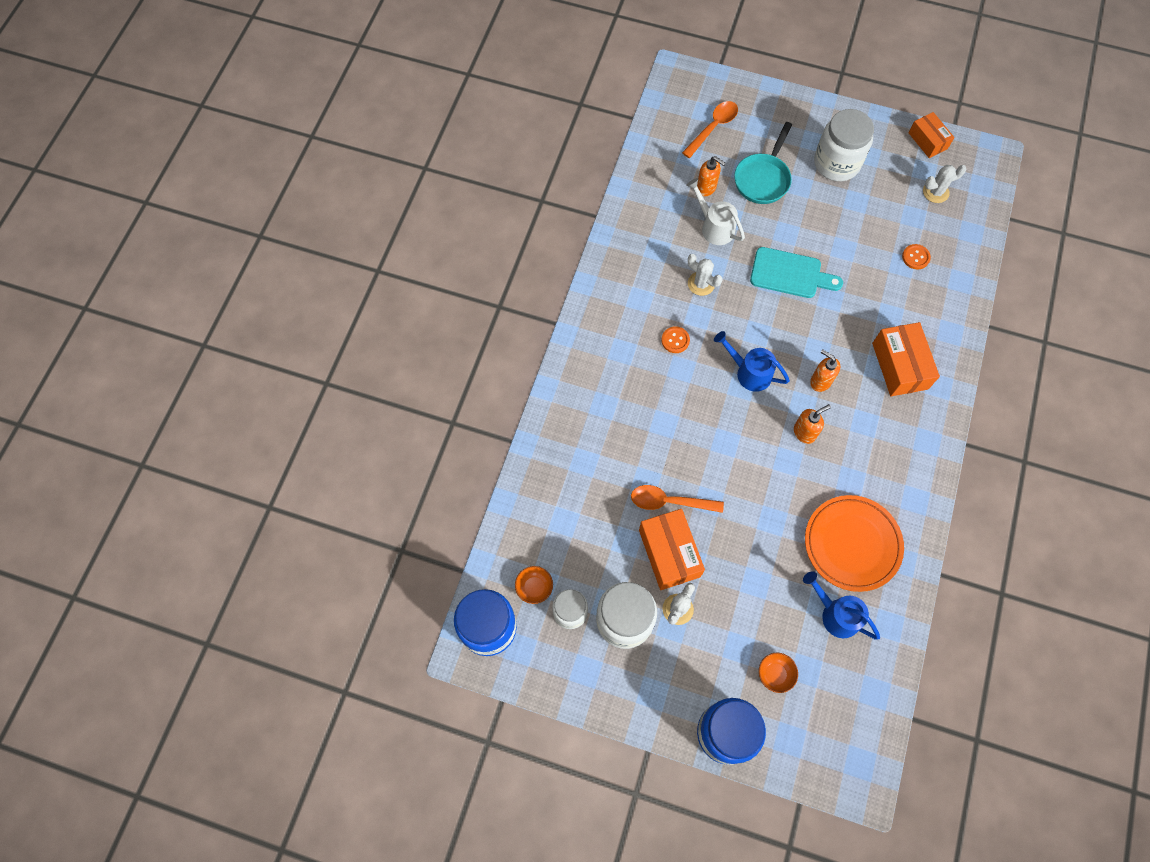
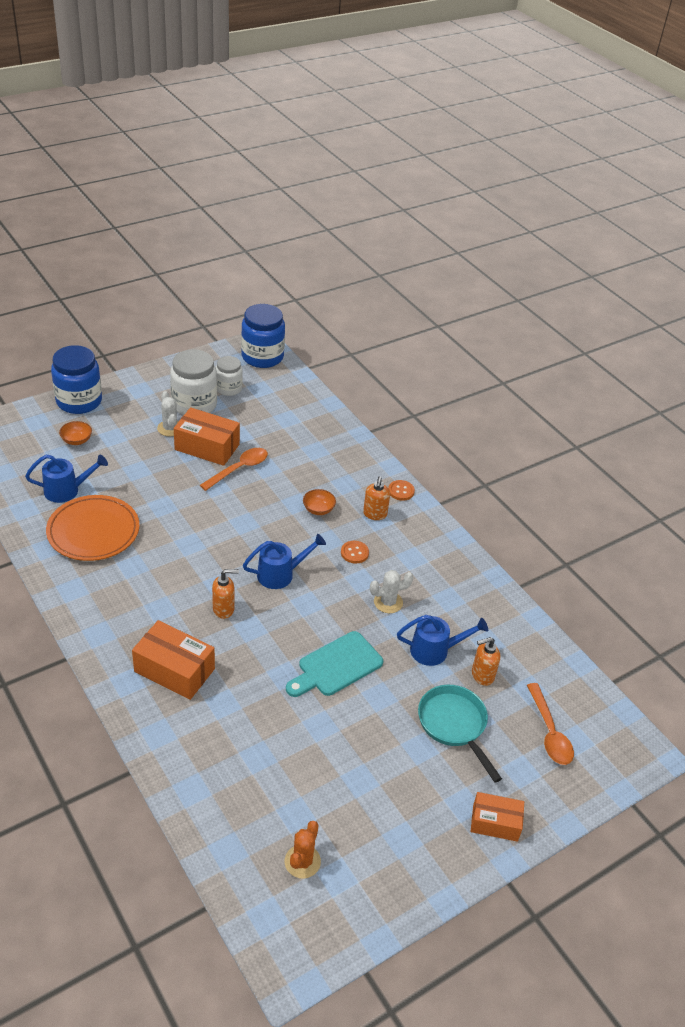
camera: 125 degrees right, 25 degrees down
(534, 587) = (262, 384): orange bowl -> orange bowl (318, 509)
(714, 226) = (435, 650): white watering can -> blue watering can
(804, 432) = (197, 569): orange soap dispenser -> orange soap dispenser (375, 514)
(836, 163) = (418, 801): white jar -> none
(915, 257) = (253, 774): orange button -> orange button (401, 491)
(927, 141) = (369, 916): orange box -> orange box (495, 823)
(935, 192) = (302, 861): white cactus -> orange cactus

